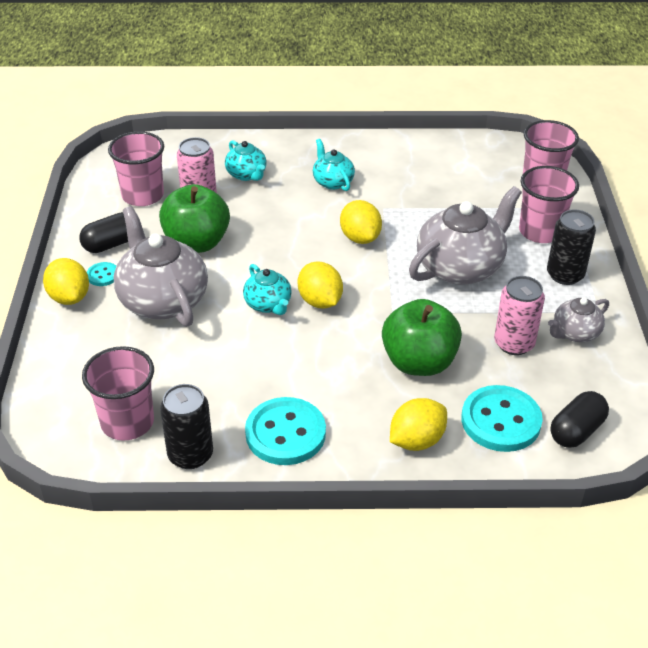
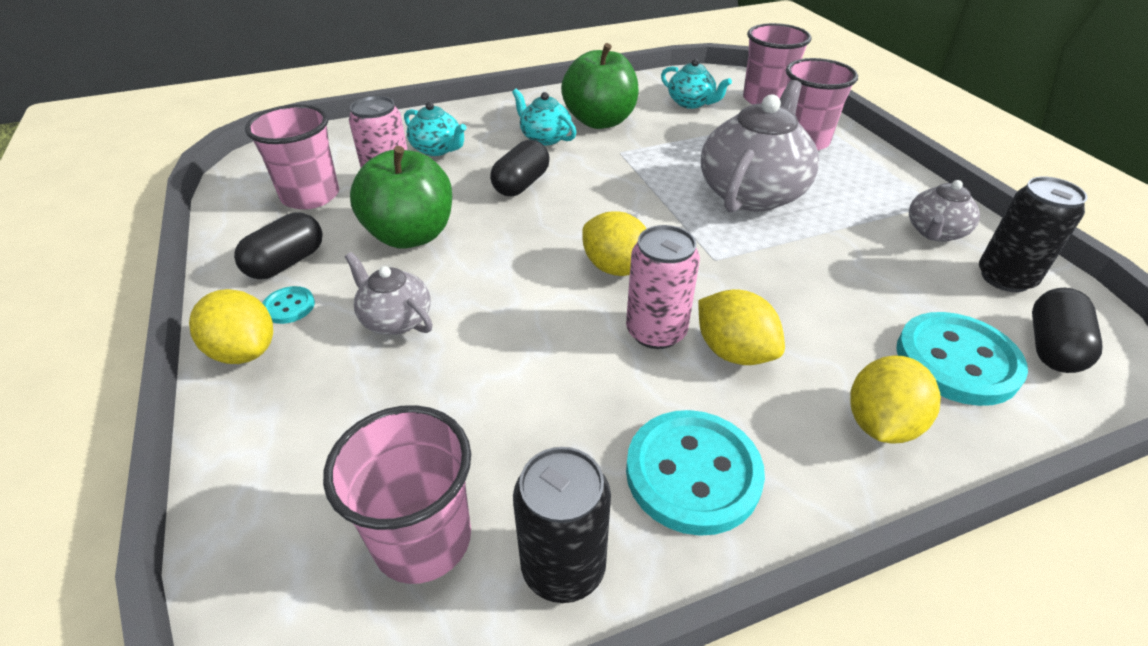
camera: 20 degrees left, 0 degrees up
(162, 300) = (395, 319): grey teapot -> grey teapot, size x0.52
(268, 304) = (551, 288): turquoise teapot -> turquoise teapot (691, 103)
(292, 220) = (521, 184): none -> black capsule
(360, 238) = (615, 186): yellow lemon -> yellow lemon (733, 352)
(419, 362) = (795, 312): green apple -> green apple (600, 121)
(514, 343) = (882, 260): pink can -> pink can (656, 332)
(565, 275) = (866, 176): black can -> black can (1005, 278)

